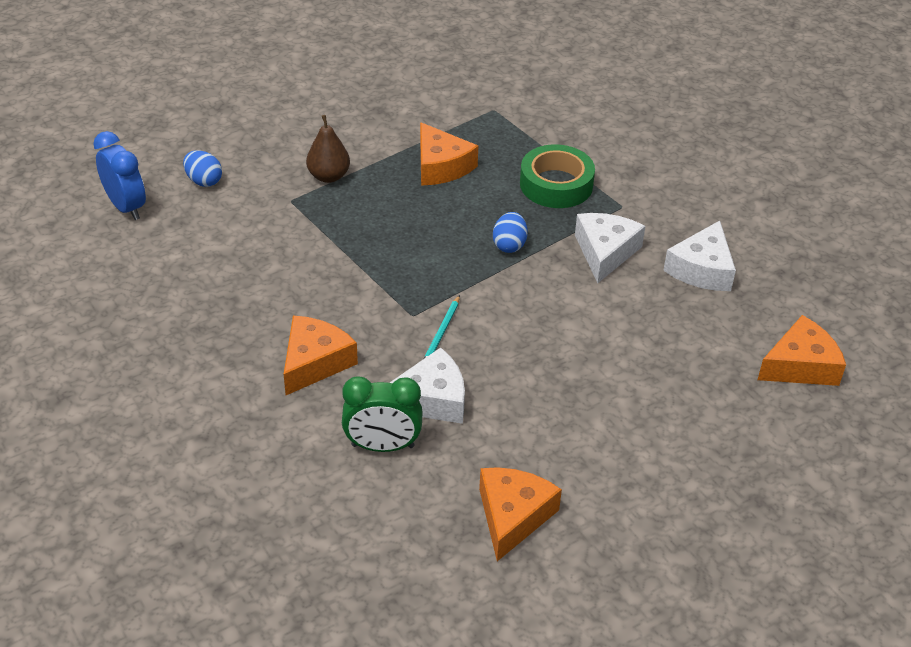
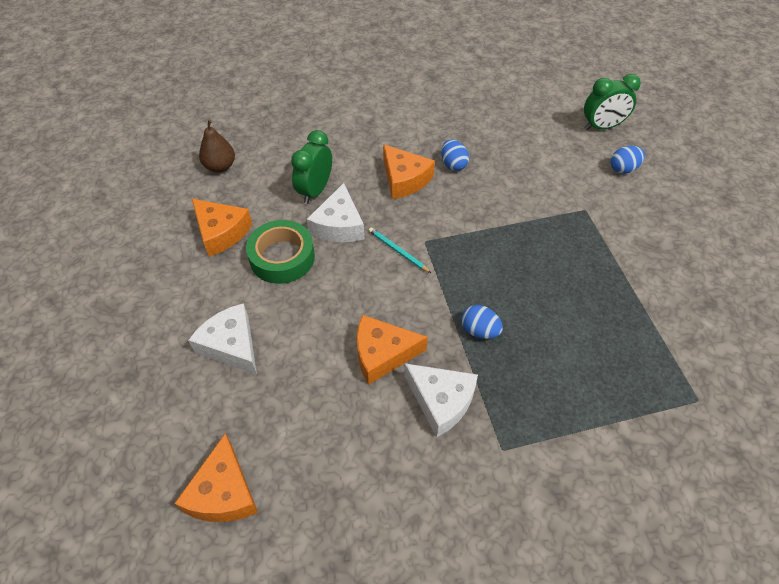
camera: 115 degrees right, 10 degrees up
(126, 207) = (602, 127): blue clock -> green clock
(263, 323) = (453, 165): none -> blue egg
(329, 176) = (611, 240): brown pear -> brown pear (220, 166)
(441, 166) = (607, 321): orange cheese -> orange cheese (382, 354)
(556, 184) = (554, 404): green tape -> green tape (282, 257)
(702, 269) = (383, 476): white cheese -> white cheese (231, 345)

